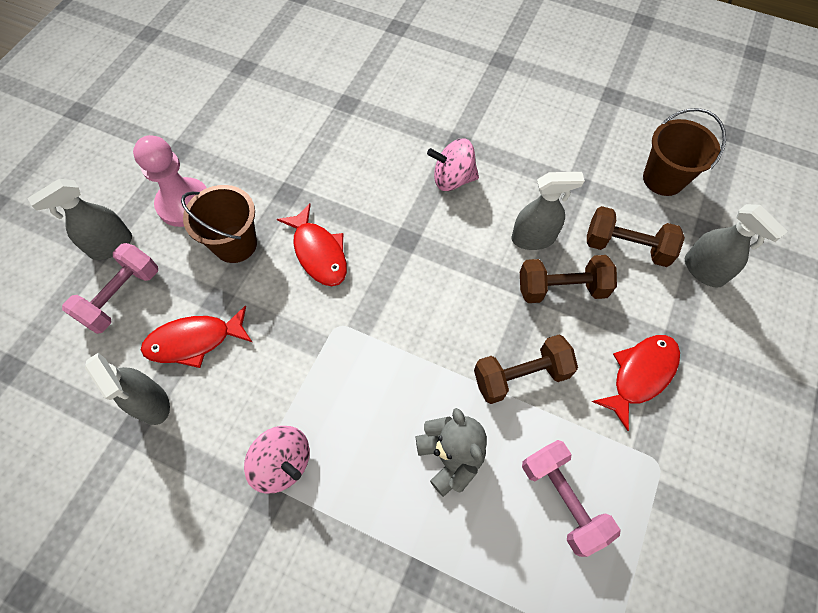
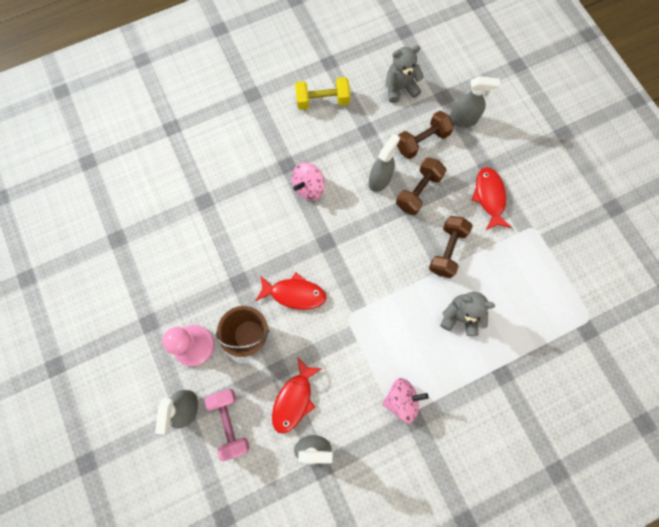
camera: 50 degrees left, 10 degrees up
(562, 499) = (517, 283): pink dumbbell -> none
(563, 121) = (322, 101): none -> yellow dumbbell
(663, 179) = (400, 88): brown bucket -> grey teddy bear

